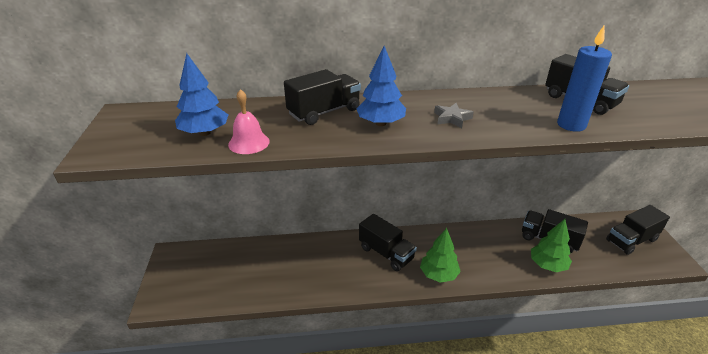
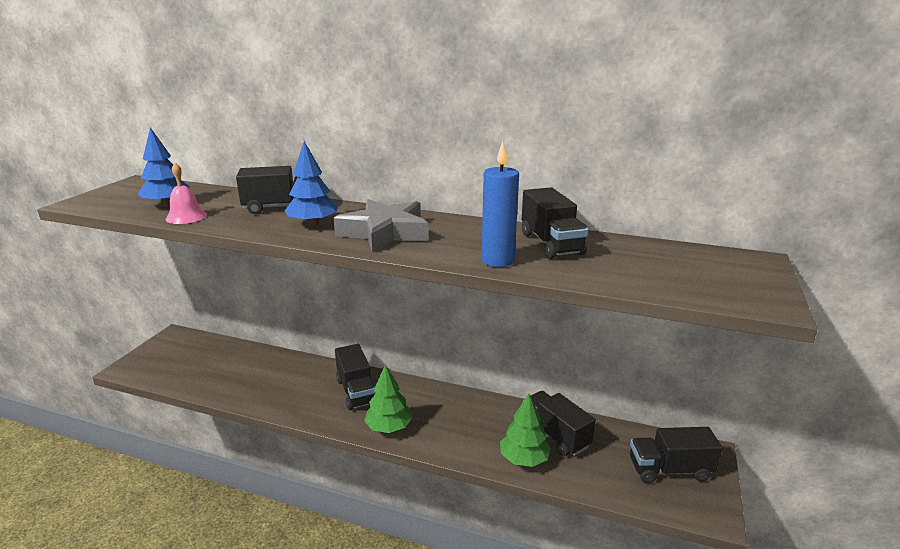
camera: 25 degrees right, 10 degrees down
(452, 118) = (385, 232): grey star -> grey star, size x2.19

